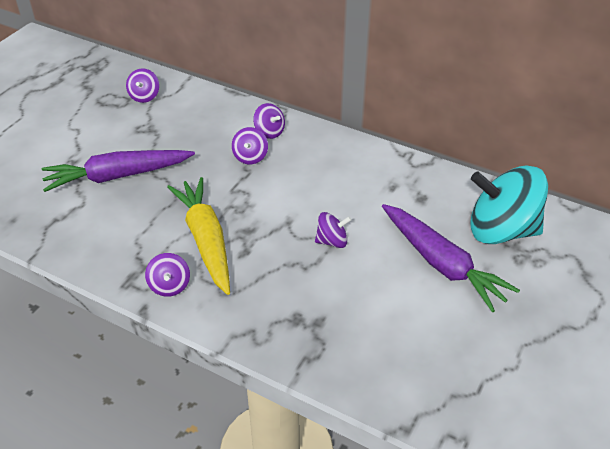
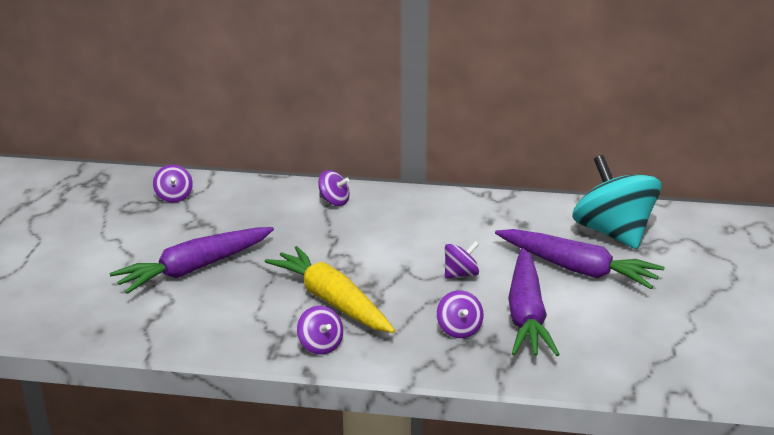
camera: 20 degrees left, 15 degrees down
(250, 157) = (329, 225): purple spinning top -> purple spinning top (459, 329)
(364, 303) = (526, 314): none -> purple carrot
(501, 230) = (613, 233): turquoise spinning top -> turquoise spinning top turned 75 degrees clockwise

